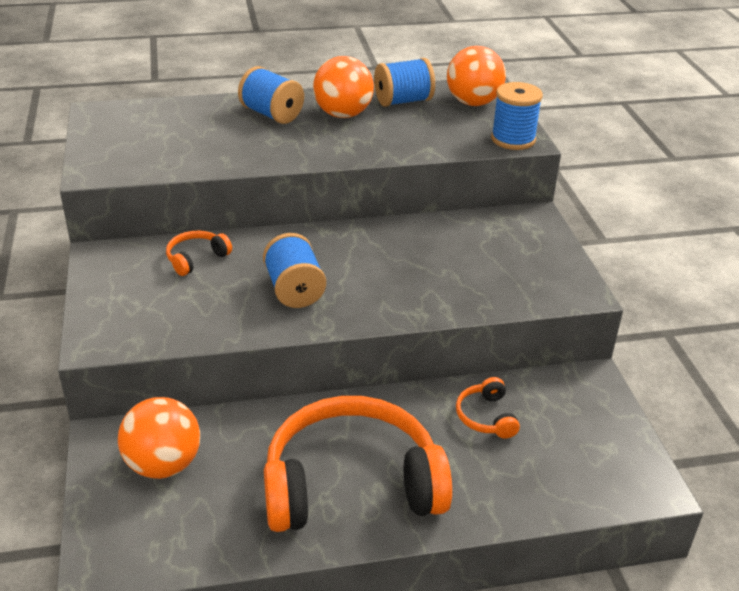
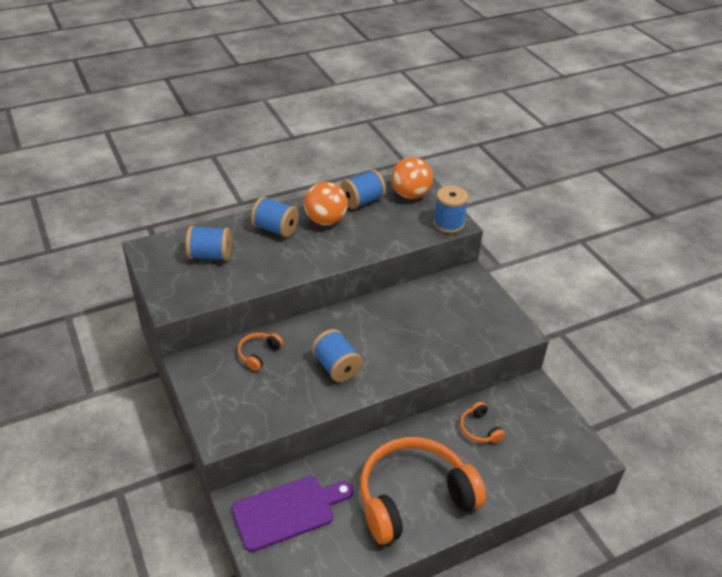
camera: 15 degrees left, 5 degrees up
(163, 465) = (288, 511): orange ball -> purple cutting board
(172, 129) = (210, 255): none -> blue spool

